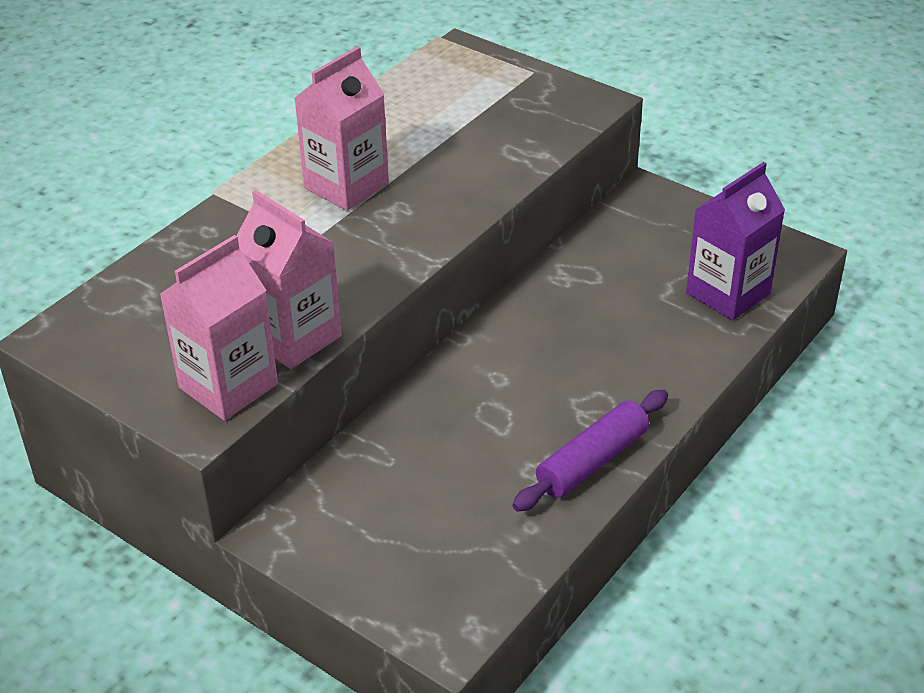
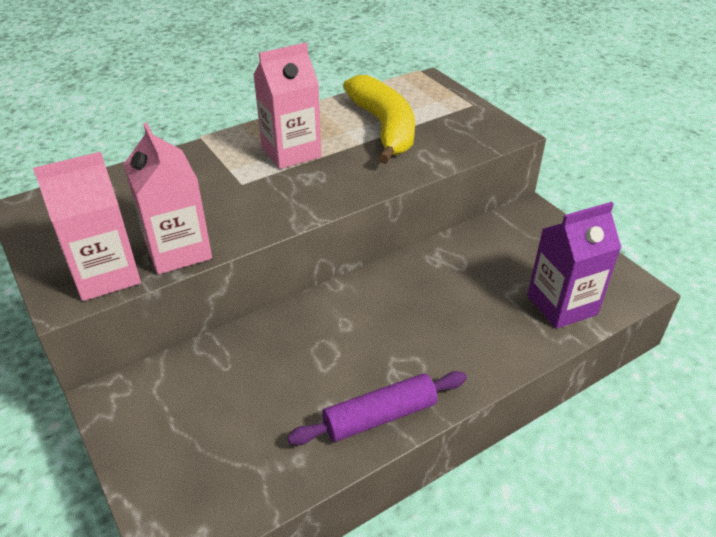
camera: 20 degrees right, 0 degrees up
(443, 127) = (384, 128): none -> yellow banana

